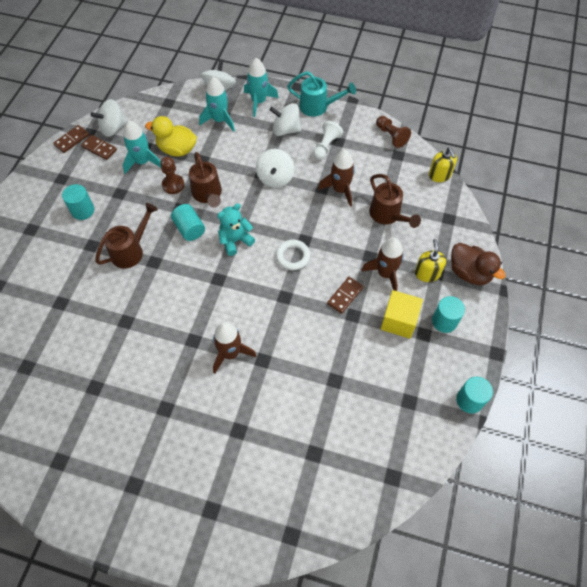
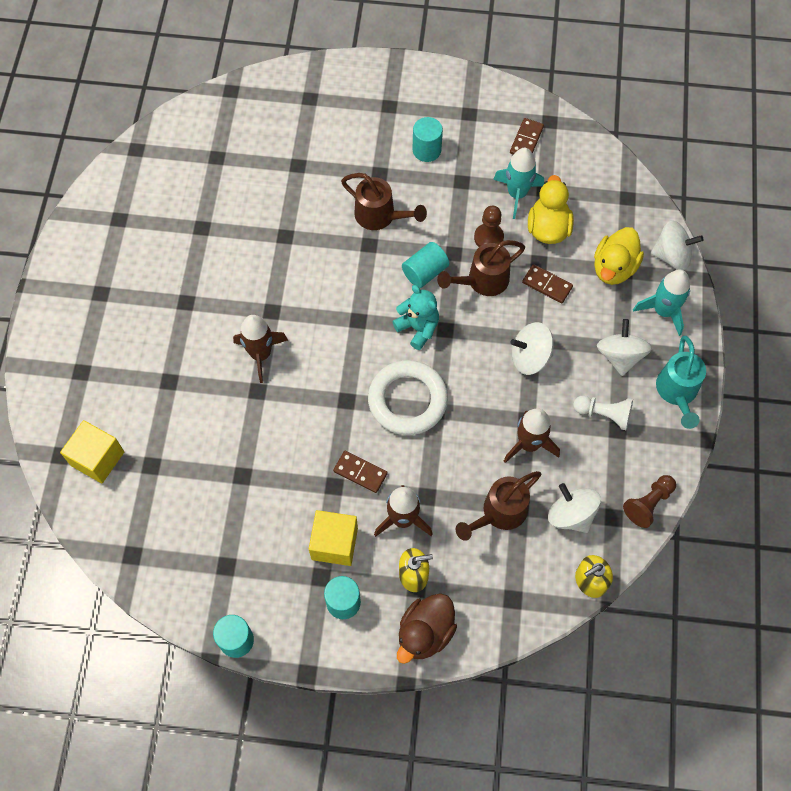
camera: 80 degrees right, 5 degrees up
(71, 140) = (532, 106): brown domino -> brown domino (547, 285)
(113, 128) = (564, 146): white spinning top -> white spinning top (571, 515)
(219, 120) = (614, 268): turquoise rocket -> yellow duck
(293, 256) = (407, 400): white ring -> white ring, size x1.74
(300, 501) = (97, 458): none -> yellow cube

